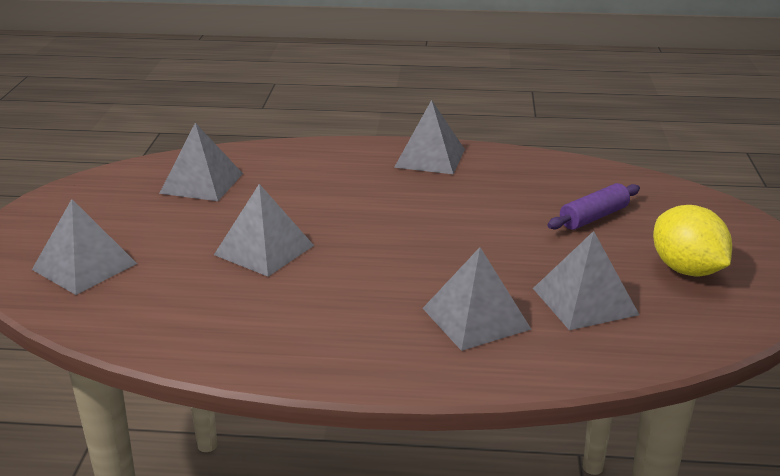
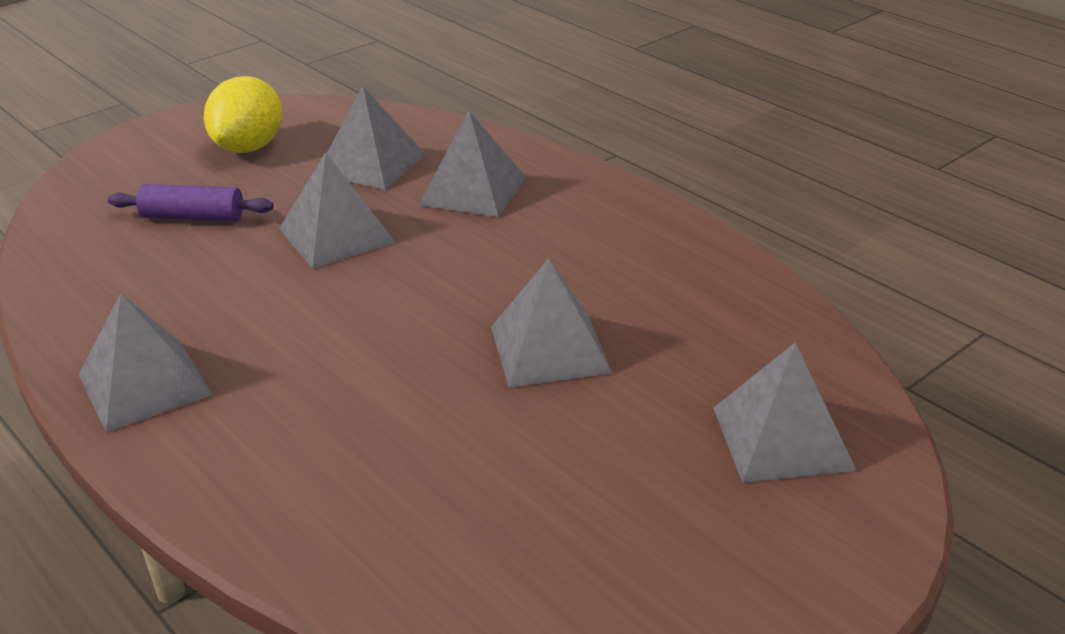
camera: 135 degrees left, 5 degrees up
(201, 183) = (484, 522): grey pyramid -> grey pyramid (337, 235)

